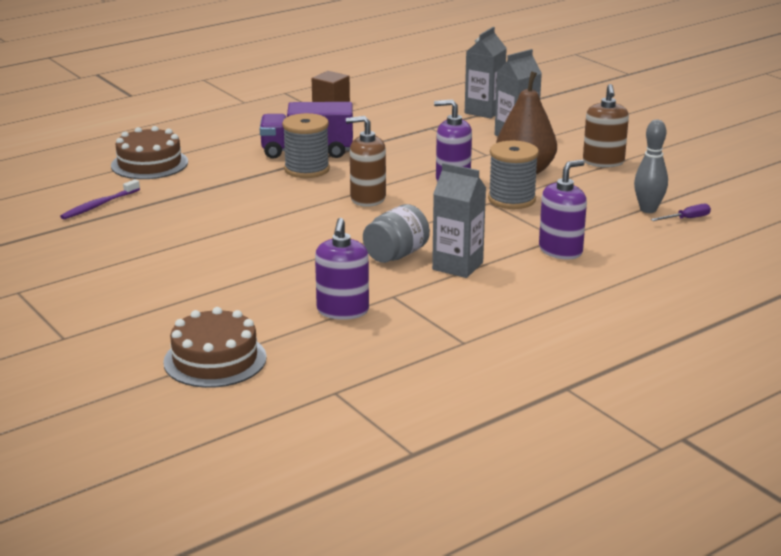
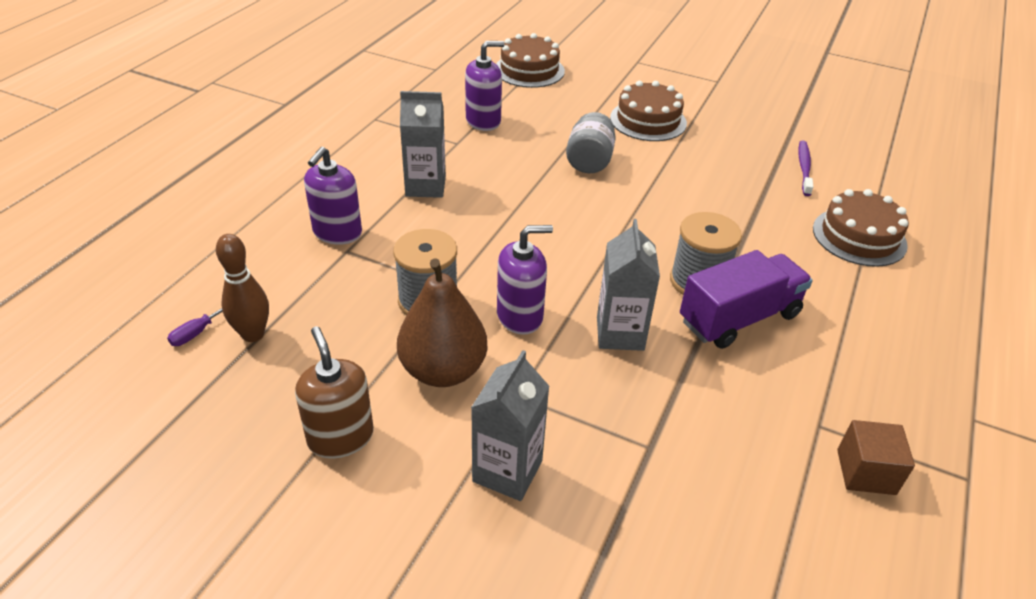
camera: 150 degrees right, 15 degrees up
(167, 271) = (648, 120): none -> brown cake
(342, 311) = (483, 121): purple soap dispenser -> purple soap dispenser turned 90 degrees clockwise
(367, 198) = (584, 252): brown soap dispenser -> none
(396, 255) = (489, 184): grey jar -> grey jar (589, 161)
(484, 111) = (613, 548): grey carton -> grey carton (620, 333)
(648, 209) = (253, 334): grey bowling pin -> brown bowling pin

